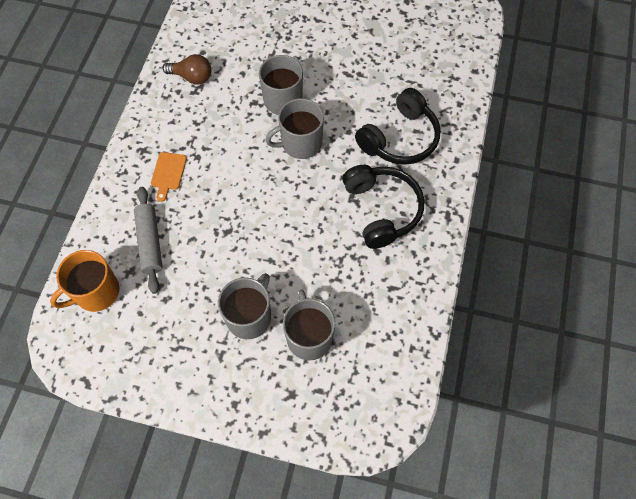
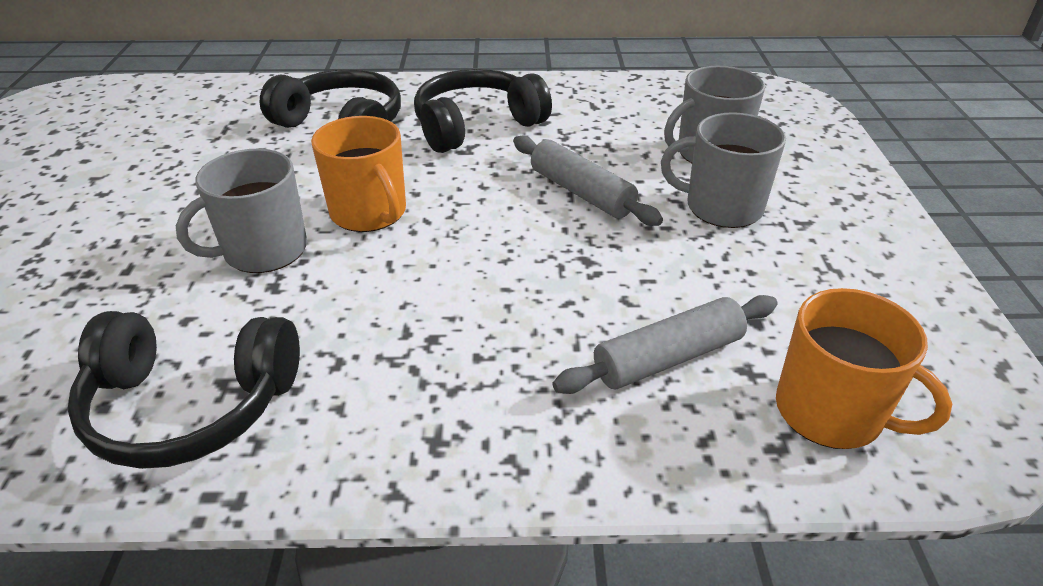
camera: 105 degrees left, 25 degrees down
(168, 173) = (489, 375): orange cutting board -> none
(192, 77) = (190, 406): brown light bulb -> black headphones
(288, 247) = (581, 192): none -> grey rolling pin
(300, 143) = (369, 213): grey mug -> orange mug

